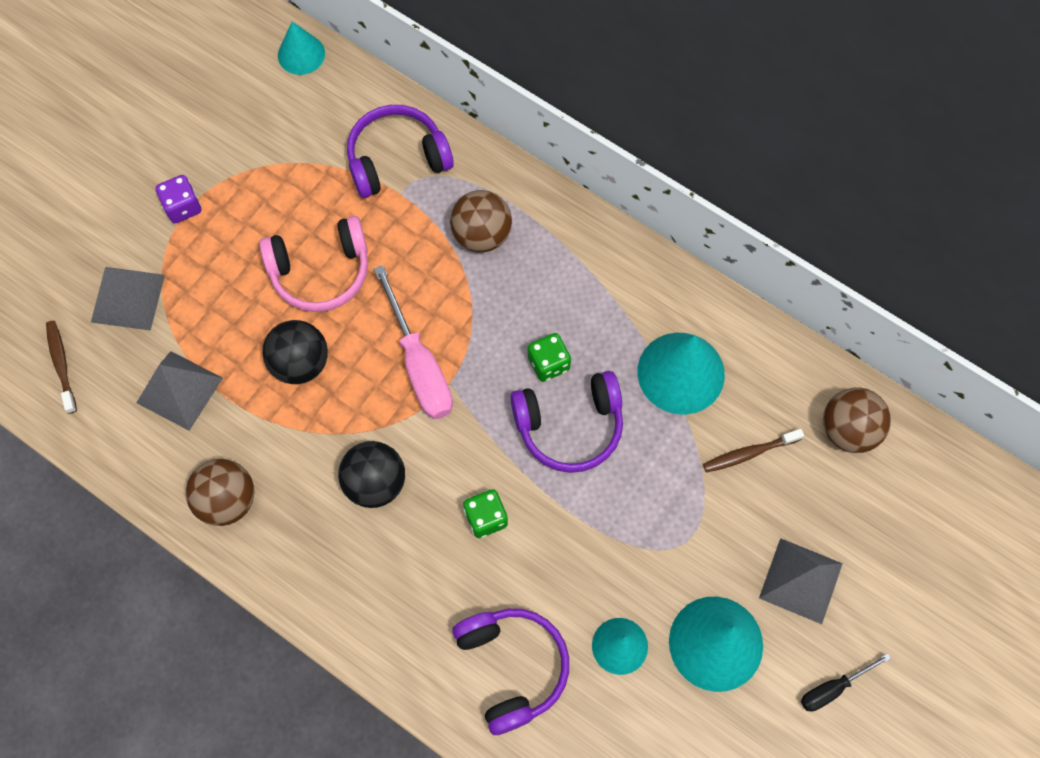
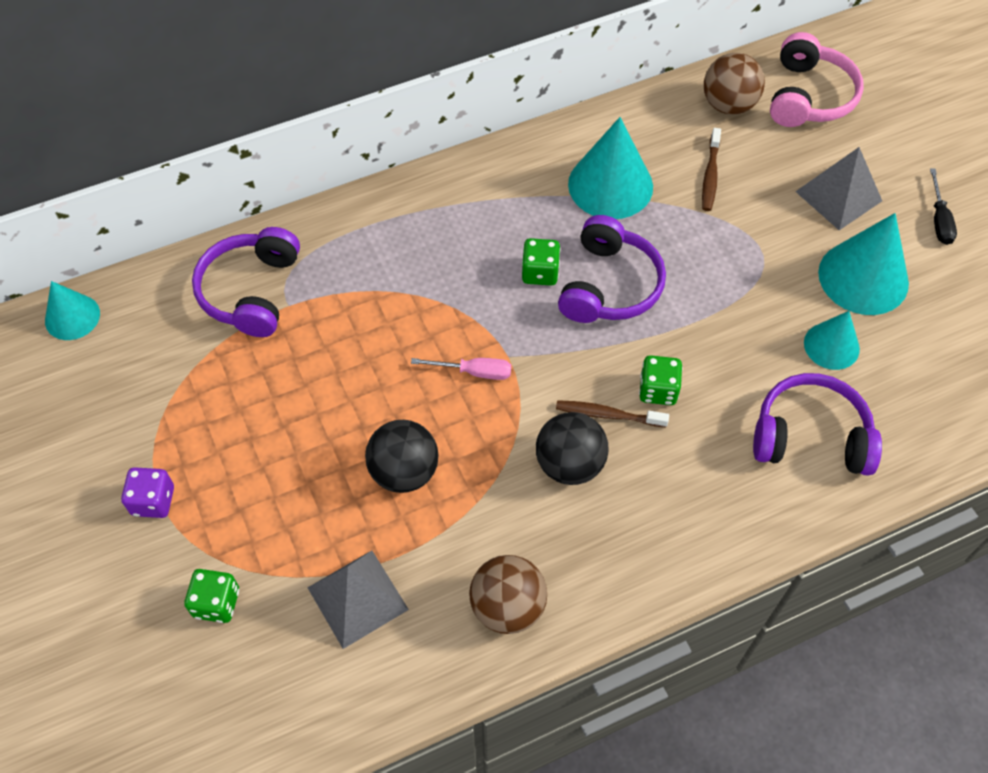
camera: 60 degrees left, 10 degrees down
(61, 365) = (246, 708): brown toothbrush -> brown toothbrush (608, 415)
(127, 298) = (216, 603): grey pyramid -> green dice
(321, 271) = (320, 409): pink headphones -> pink headphones (808, 96)
(419, 365) = (474, 372): pink screwdriver -> pink screwdriver, size x0.54
(482, 235) = (379, 262): brown ball -> none

